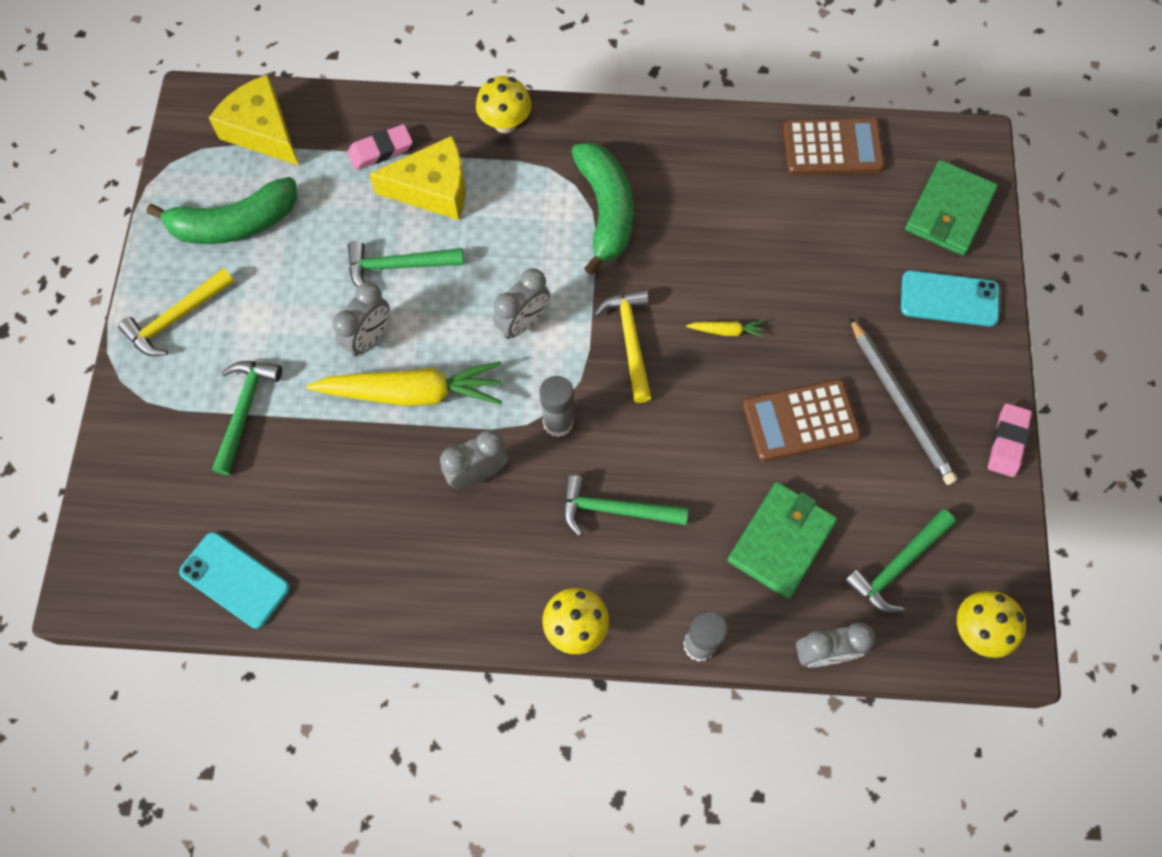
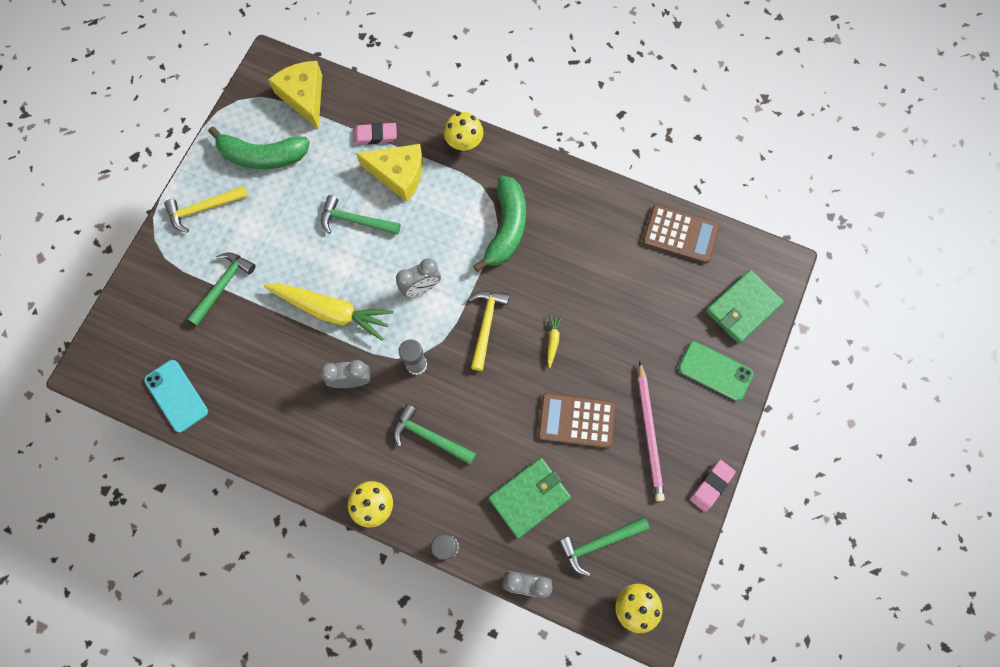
camera: 20 degrees right, 5 degrees up
(369, 338) = (318, 264): grey clock -> none
(726, 331) = (553, 340): yellow carrot -> yellow carrot turned 105 degrees counterclockwise
(901, 404) = (649, 433): grey pencil -> pink pencil
(949, 299) = (715, 371): turquoise phone -> green phone

